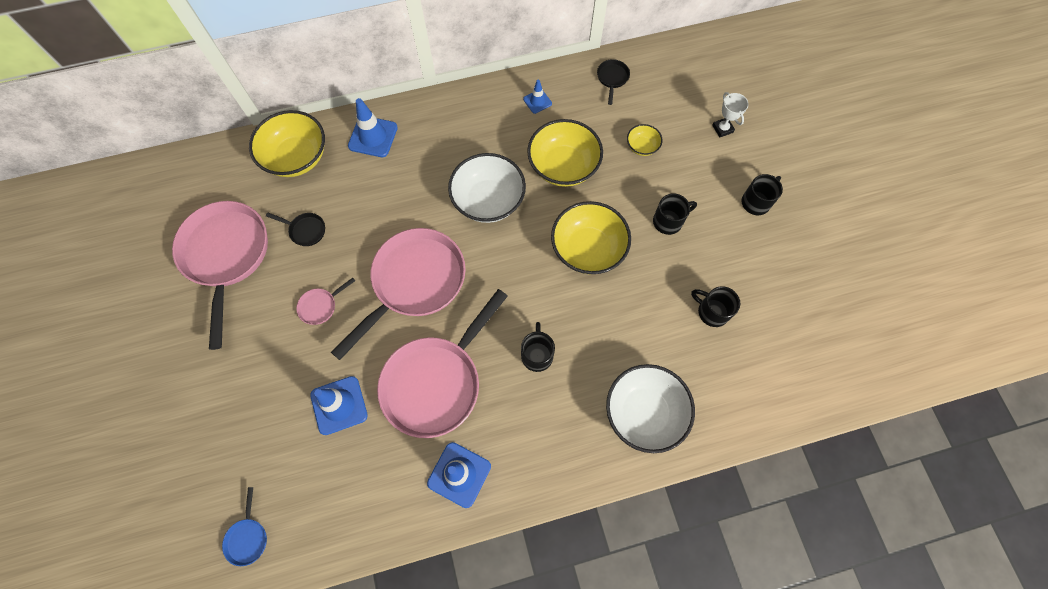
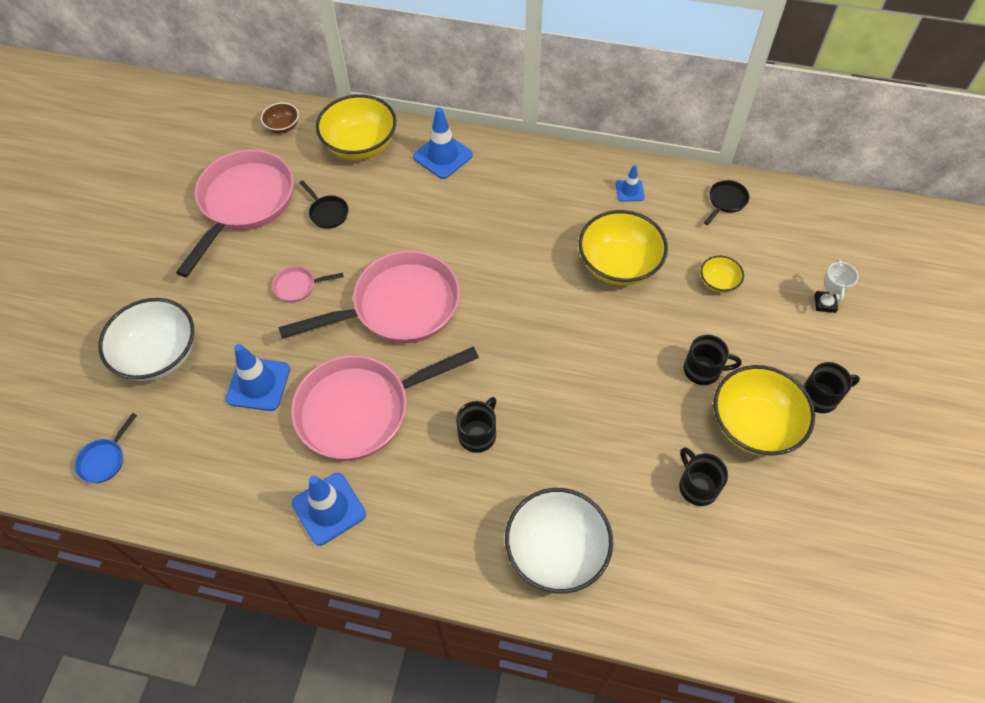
camera: 30 degrees right, 10 degrees down
(217, 170) = (283, 126): none -> brown bowl
(488, 200) = (520, 263): white bowl -> white bowl (159, 355)
(588, 249) = (595, 357): yellow bowl -> yellow bowl (754, 425)

